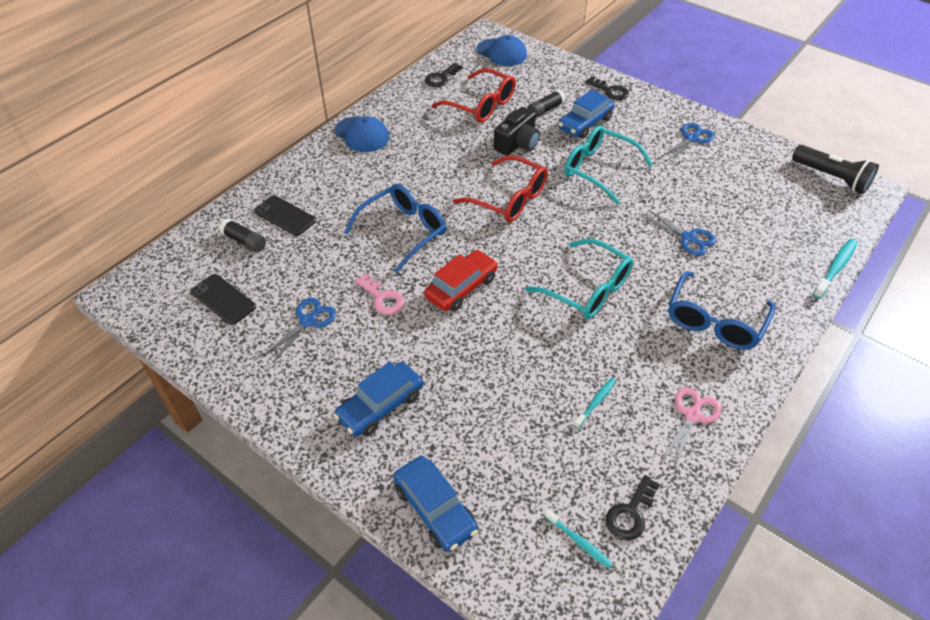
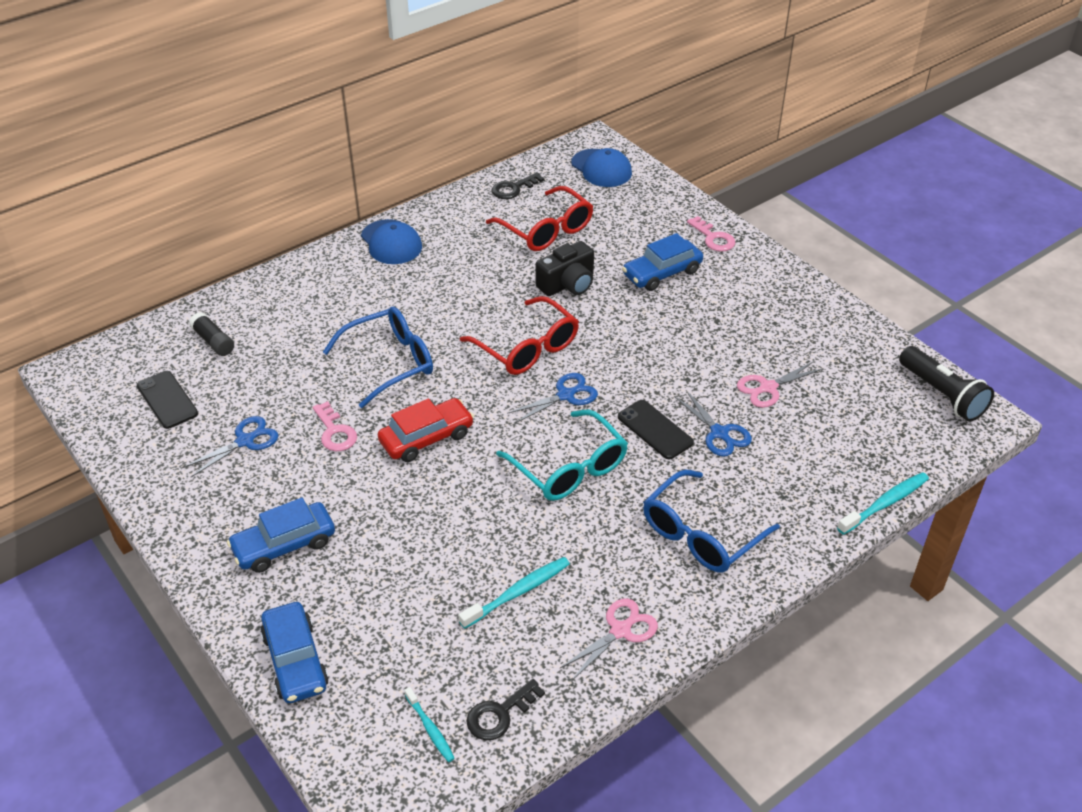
camera: 15 degrees right, 5 degrees down
(285, 216) = (268, 321): black phone -> black phone (655, 430)
(545, 110) = (621, 248): black glue stick -> none
(596, 402) = (518, 592): turquoise toothbrush -> turquoise toothbrush, size x1.58
(598, 169) = (650, 332): turquoise glasses -> none
(610, 91) = (713, 238): black key -> pink key
(691, 138) = (786, 314): blue scissors -> blue scissors (565, 395)
(706, 196) = (768, 388): none -> pink scissors

